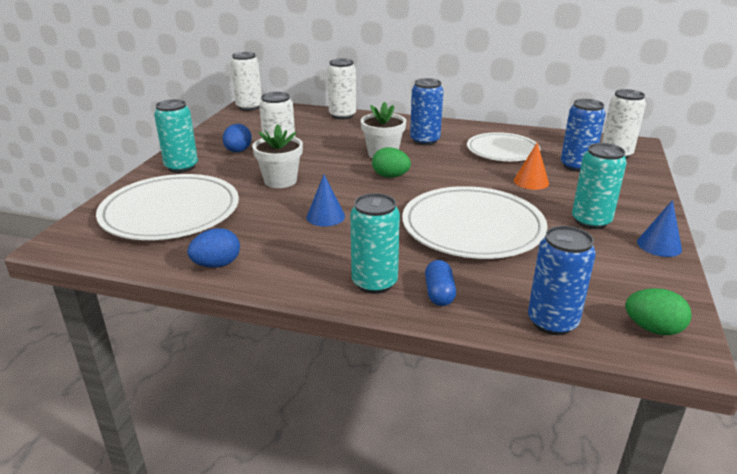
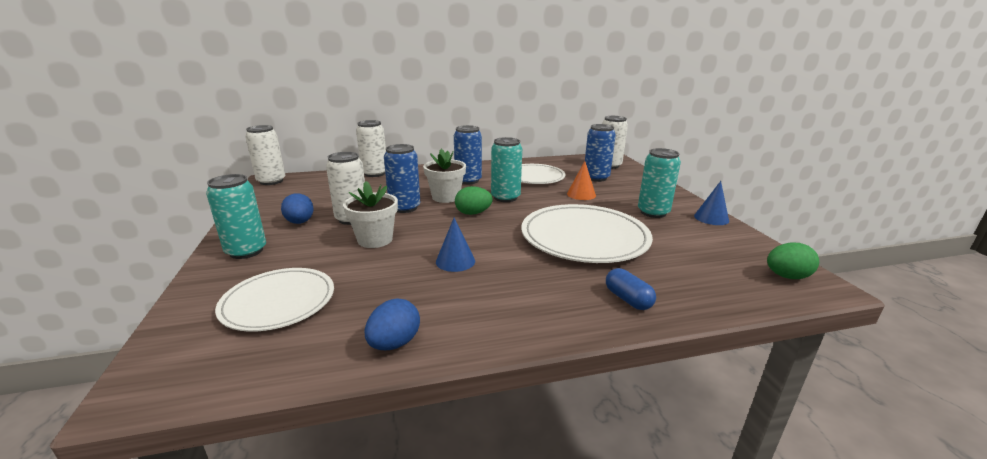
camera: 30 degrees left, 5 degrees down
(170, 212) = (278, 302): white plate -> white plate, size x0.65
(374, 283) = (567, 308): turquoise can -> turquoise can (505, 197)
(552, 322) = (729, 294): blue can -> blue can (405, 208)

